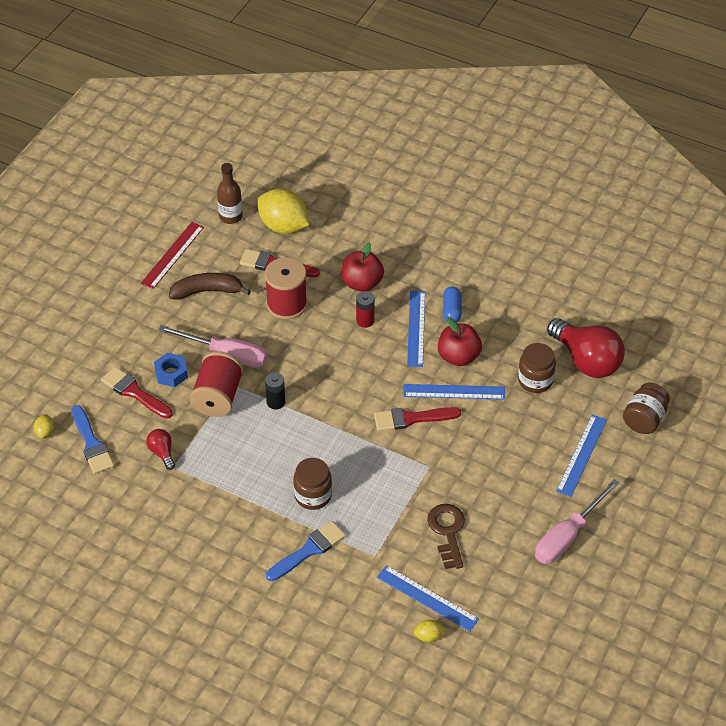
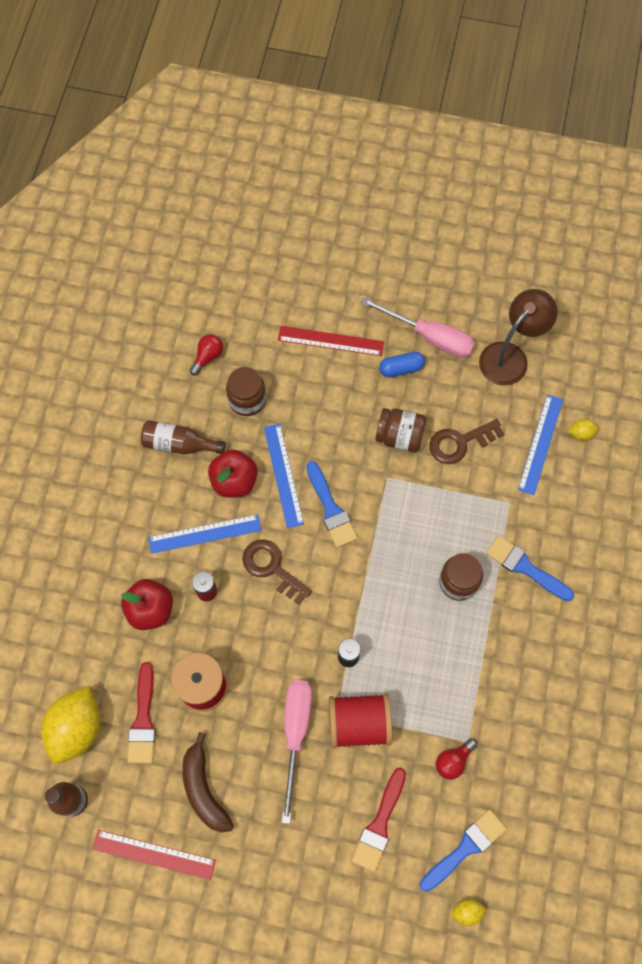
camera: 105 degrees left, 20 degrees up
(171, 373) = (340, 790): blue nut -> none
(370, 367) = (272, 568): none -> brown key
(412, 418) = (330, 508): red brush -> blue brush
(428, 636) = (581, 433): yellow lemon -> yellow lemon turned 75 degrees counterclockwise
(451, 310) = (169, 502): blue capsule -> blue capsule (401, 368)
(504, 326) = (179, 444): none -> brown bottle
(529, 599) = (510, 356): none -> brown lamp
(581, 455) = (330, 341): blue ruler -> red ruler
(586, 360) = (208, 357): red light bulb -> red light bulb, size x0.46
(644, 419) = (270, 293): brown jar -> brown jar (399, 436)

